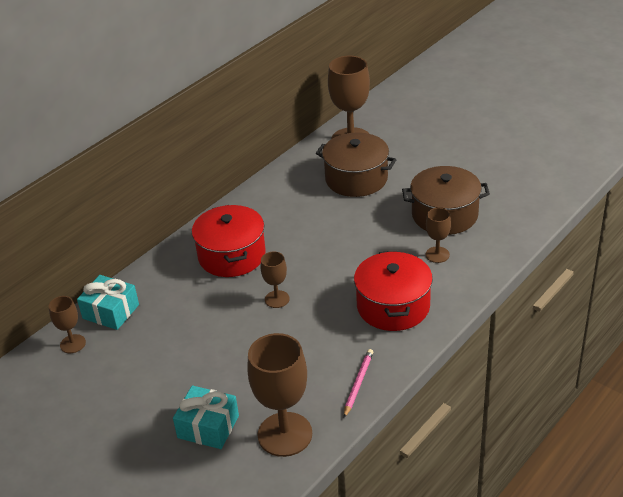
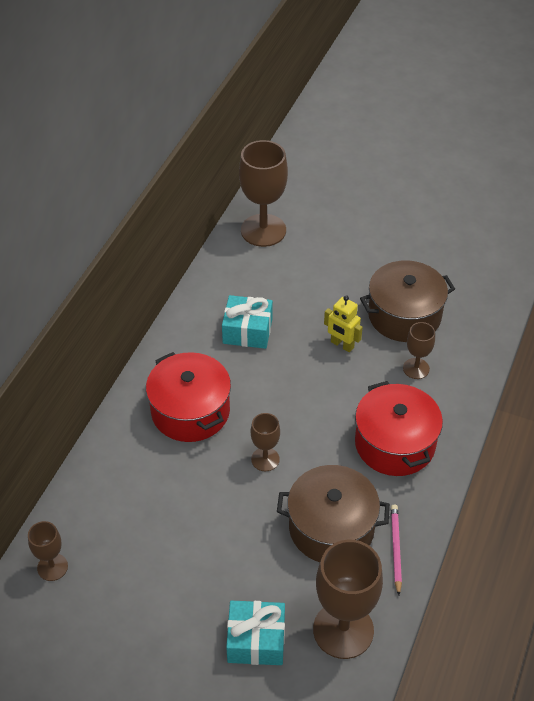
camera: 20 degrees left, 10 degrees up
(111, 311) = (79, 514): turquoise gift -> turquoise gift (247, 331)
(356, 179) = (290, 283): brown pot -> brown pot (331, 528)
(380, 228) = (342, 345): none -> yellow robot

